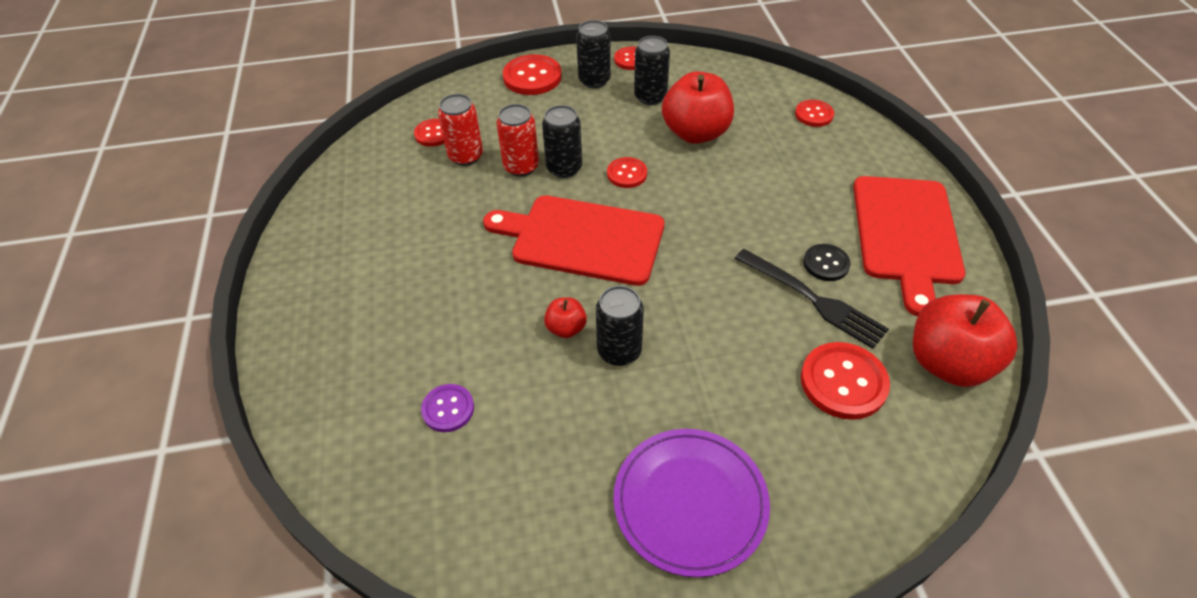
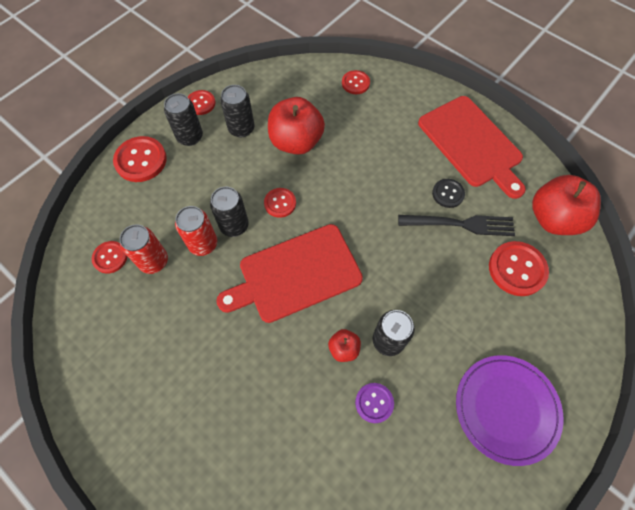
camera: 40 degrees left, 15 degrees up
(448, 409) = (324, 464): purple button -> purple button (374, 403)

